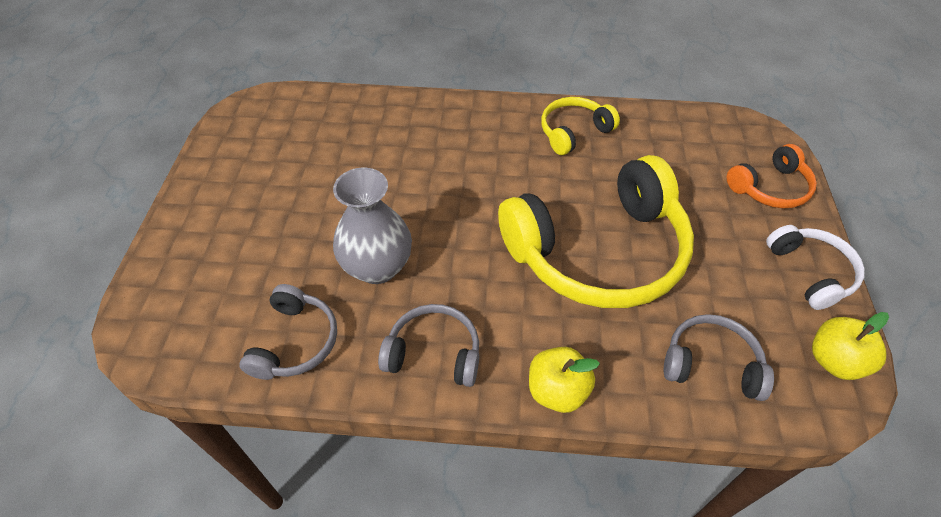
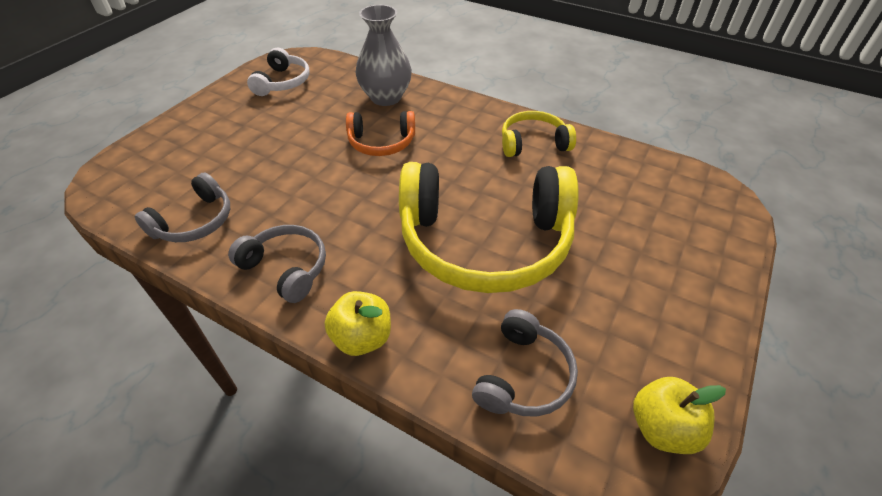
camera: 25 degrees right, 5 degrees down
(377, 267) = (294, 191): grey vase -> grey vase (386, 97)
(711, 364) = (523, 375): grey headphones -> grey headphones turned 75 degrees clockwise
(770, 188) = (700, 245): orange headphones -> orange headphones (381, 143)
(810, 272) = (693, 335): white headphones -> white headphones (283, 82)

